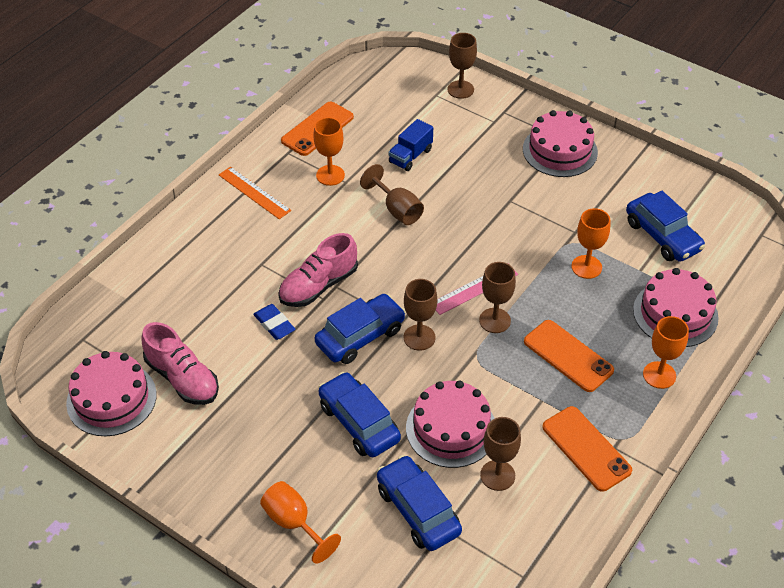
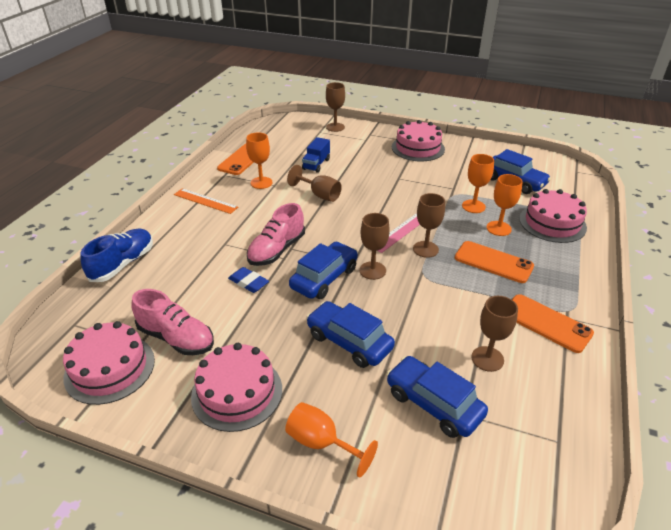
camera: 15 degrees left, 10 degrees down
(143, 270) = (123, 264): none -> blue shoe
(451, 428) = (430, 330): pink cake -> pink cake (237, 392)
(659, 375) = (567, 262): orange goblet -> orange goblet (498, 228)

